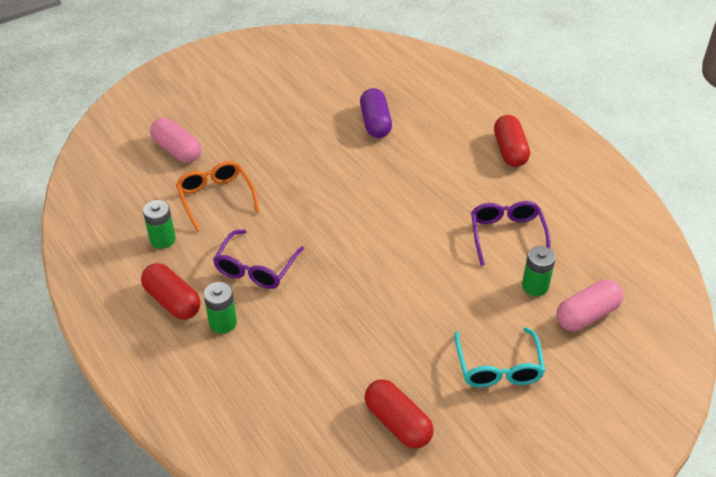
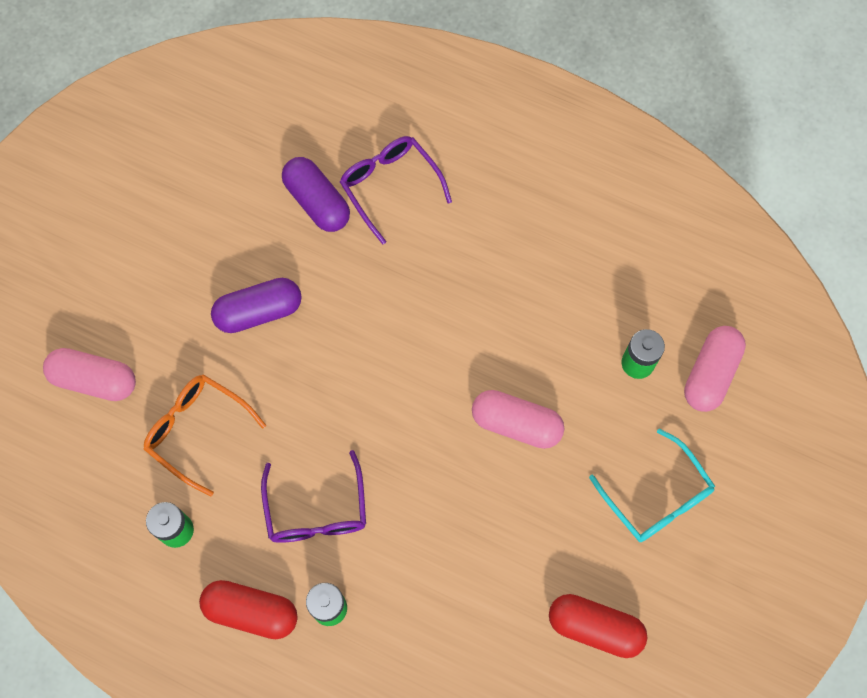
camera: 30 degrees left, 25 degrees up
(299, 158) = (259, 312): none -> purple capsule
(423, 282) = (516, 424): none -> pink capsule
(507, 235) = (570, 304): purple glasses -> purple glasses (390, 186)
(510, 151) = (504, 166): red capsule -> none

